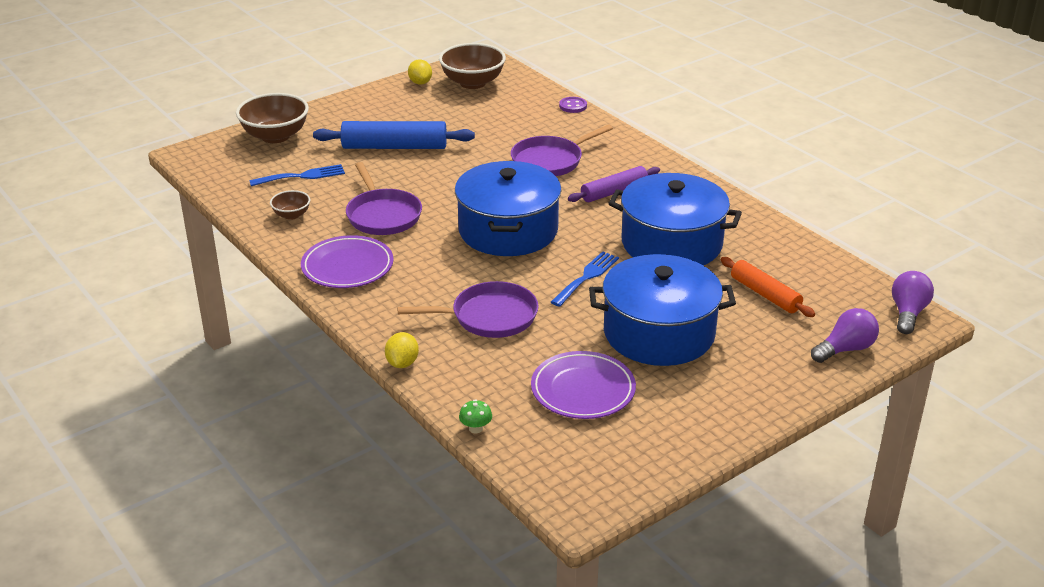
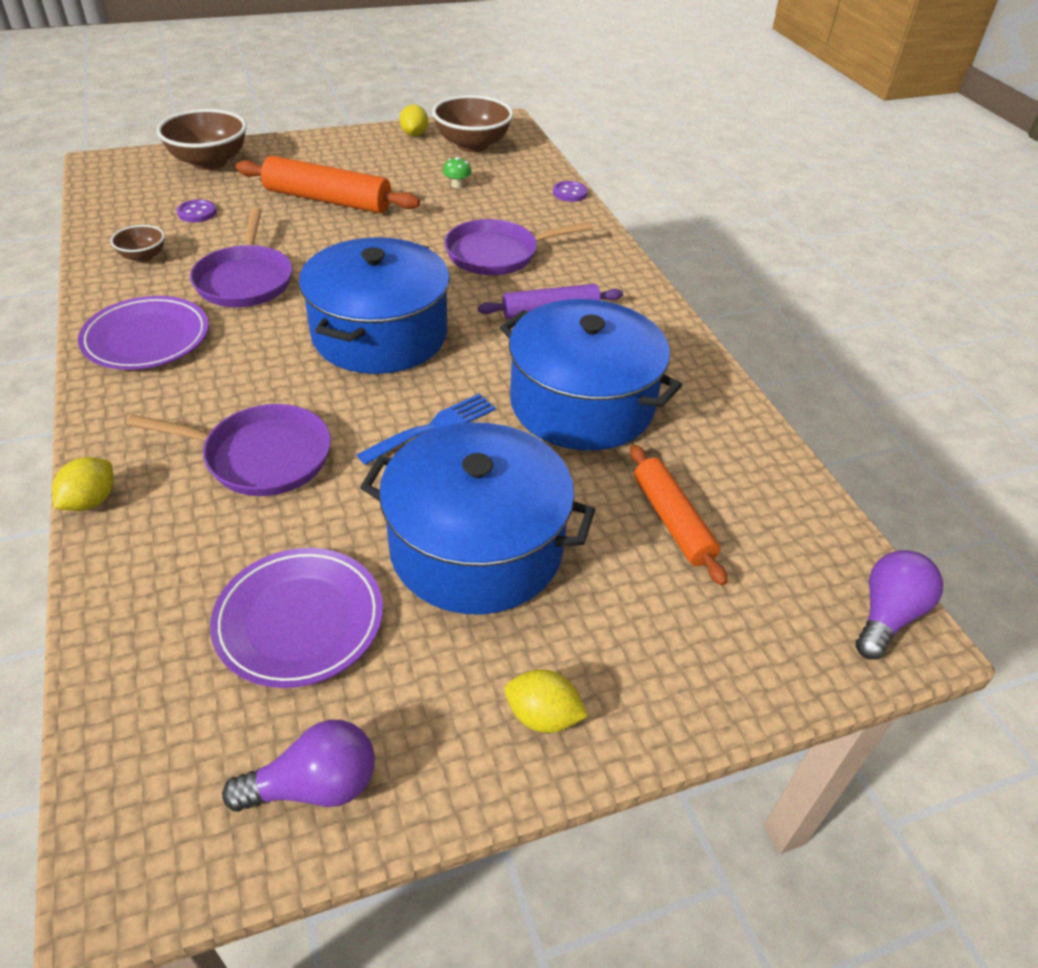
camera: 15 degrees right, 10 degrees up
(302, 176) = (197, 213): blue fork -> purple button
(394, 147) = (328, 200): blue rolling pin -> orange rolling pin
(475, 428) = (95, 647): green mushroom -> green mushroom (457, 185)
(748, 399) = (542, 716): none -> yellow lemon
(845, 349) = (752, 659): purple light bulb -> purple light bulb (314, 786)

